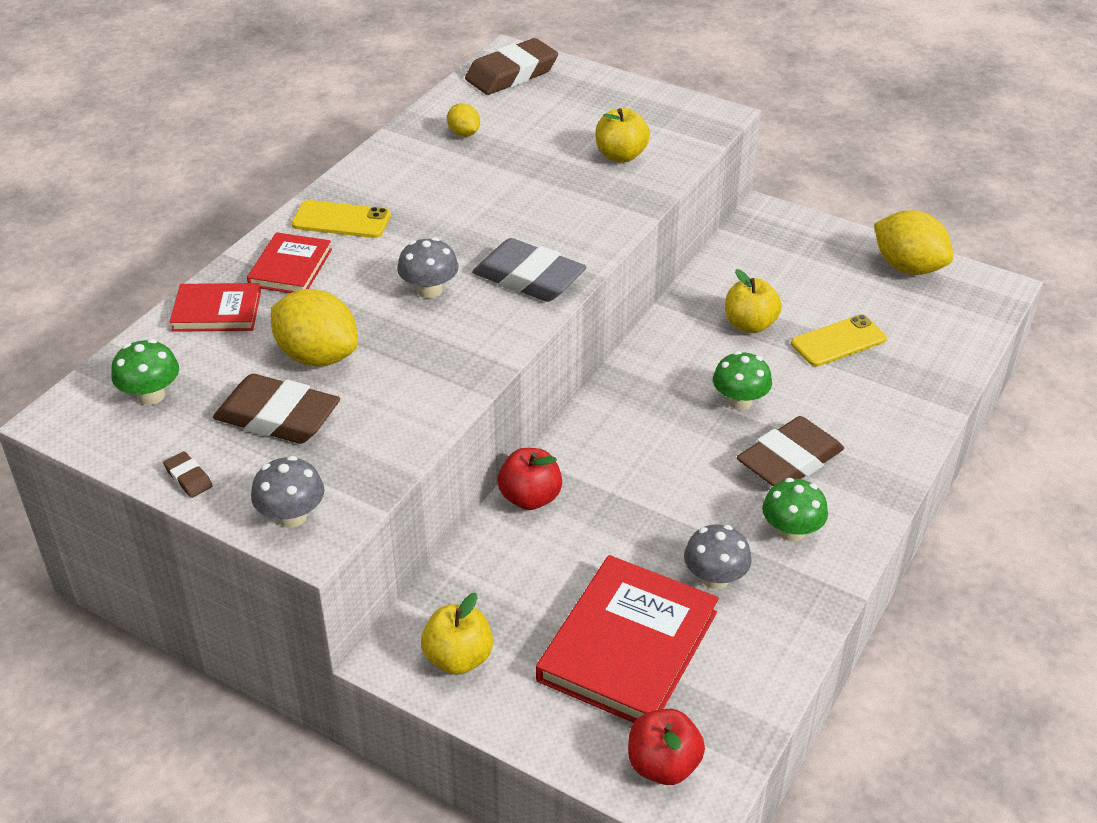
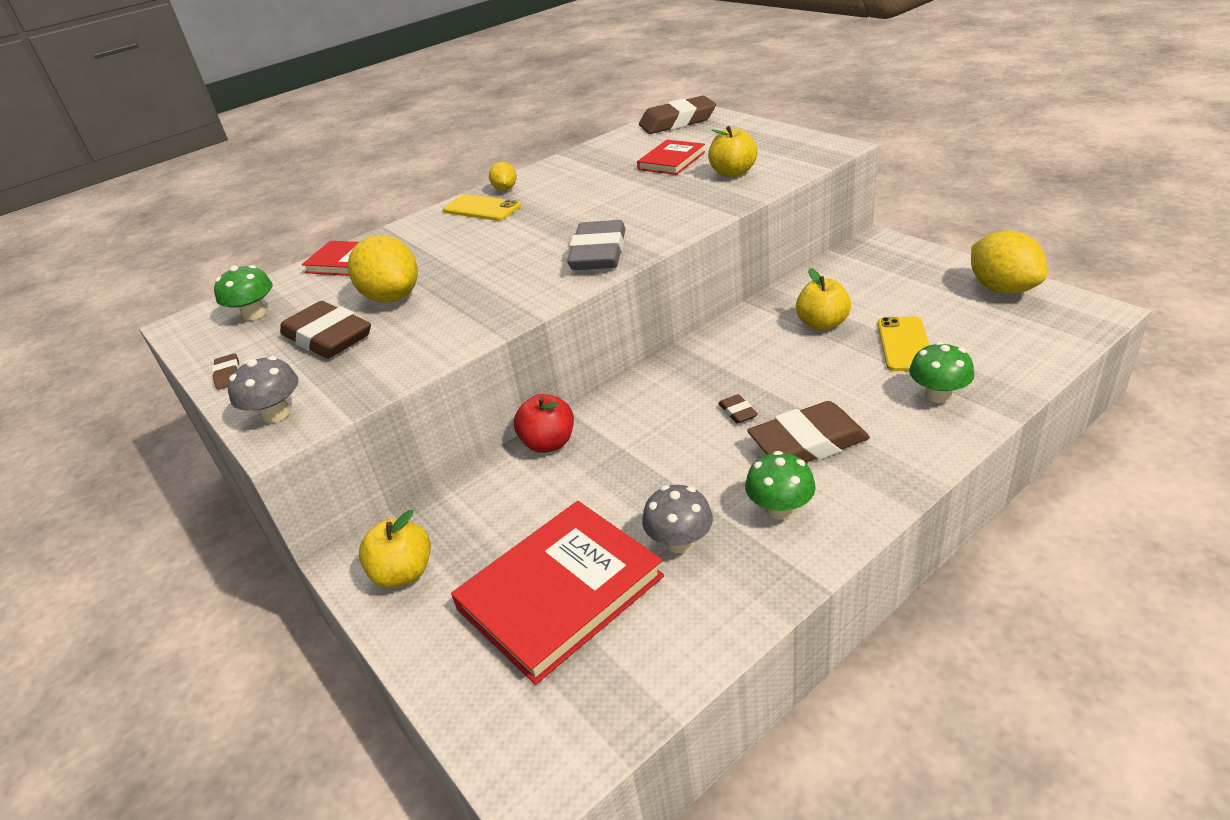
camera: 25 degrees right, 5 degrees down
(290, 268) = (421, 237): red book -> red book (671, 161)
(429, 290) = (512, 257): grey mushroom -> none
(464, 133) = (614, 157): yellow lemon -> yellow lemon (505, 189)
(528, 278) = (598, 253): grey eraser -> grey eraser turned 45 degrees clockwise
(663, 765) = (527, 727): red apple -> none
(708, 437) = (737, 412): none -> brown eraser
(739, 401) = (782, 385): green mushroom -> green mushroom (938, 395)
(838, 341) = (904, 344): yellow phone -> yellow phone turned 75 degrees counterclockwise

